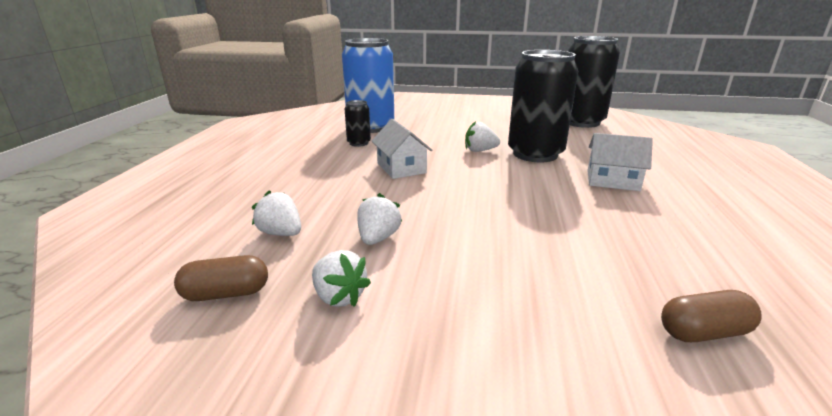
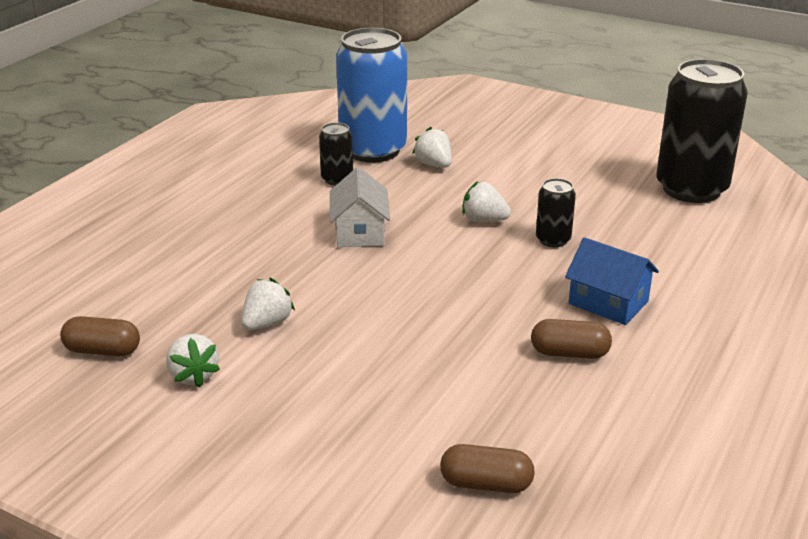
camera: 20 degrees right, 5 degrees up
(281, 233) = (177, 297): white strawberry -> white strawberry (434, 165)
(535, 154) = (553, 240): black can -> black can, size x0.45
(612, 181) = (608, 303): white house -> blue house
(629, 214) = (569, 353): none -> brown capsule

